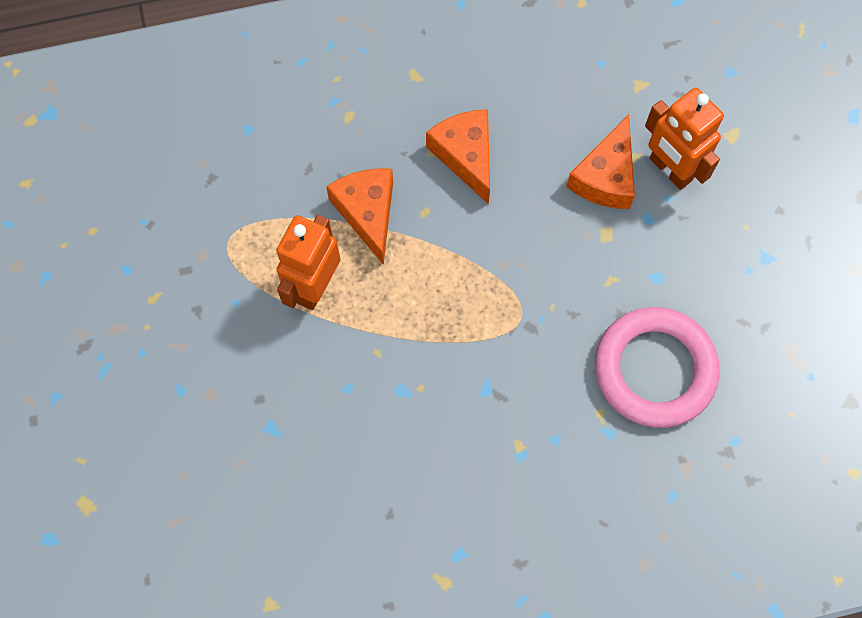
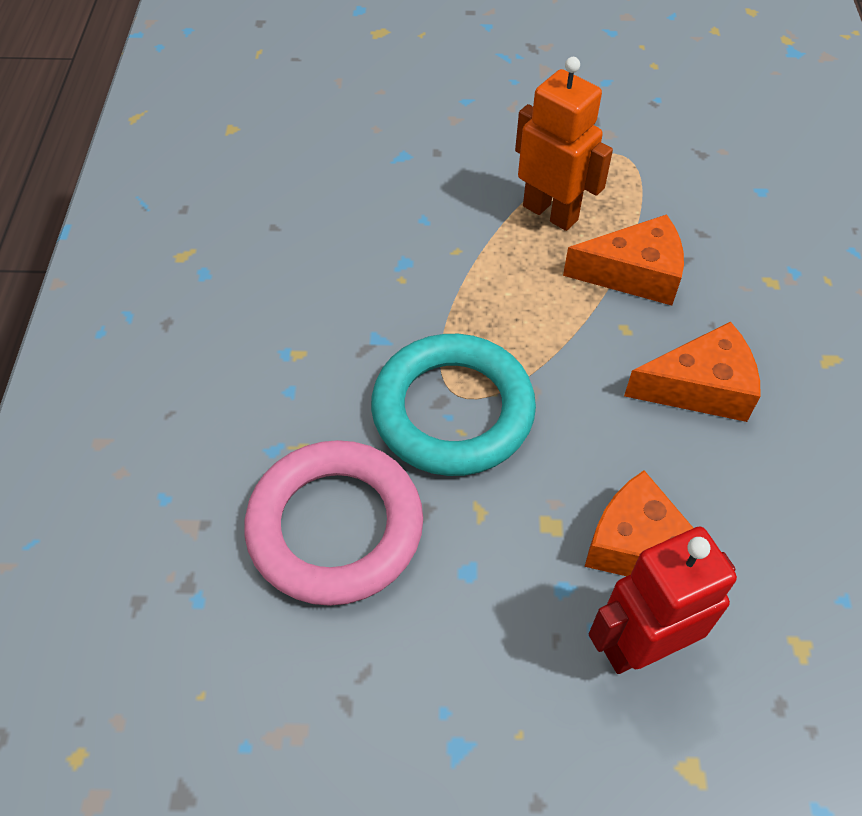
camera: 105 degrees right, 15 degrees down
(537, 316) = (453, 411): none -> turquoise ring
(670, 170) = (640, 645): orange robot -> red robot

